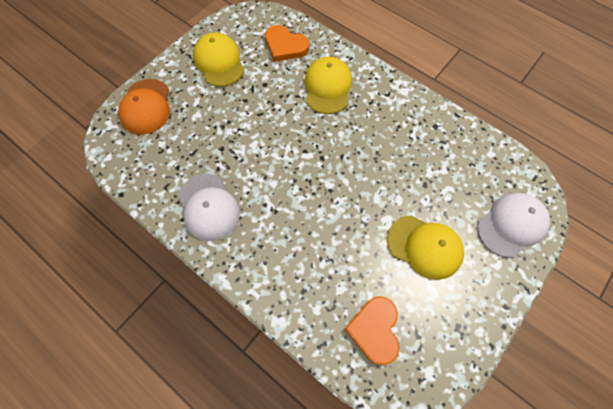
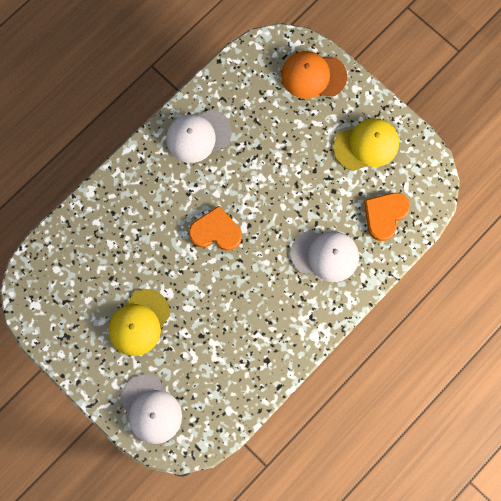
camera: 95 degrees right, 10 degrees up
(327, 87) = (325, 255): yellow cap -> white cap
(374, 330) = (74, 267): orange heart -> orange heart (216, 231)

